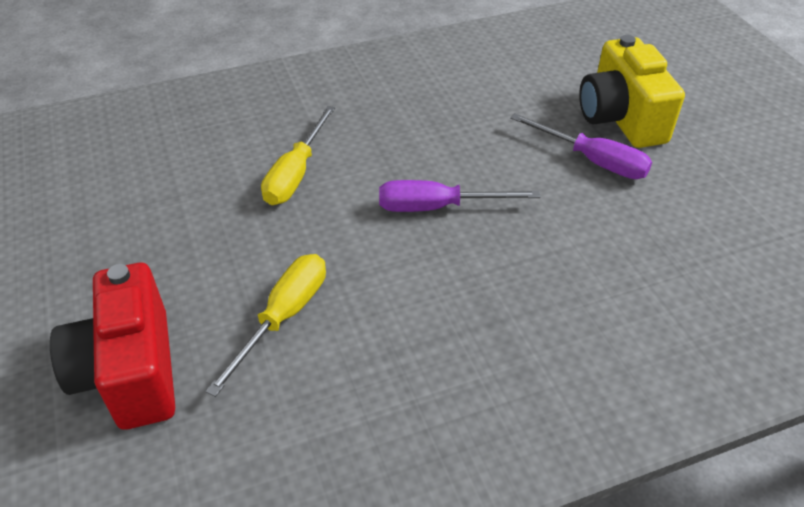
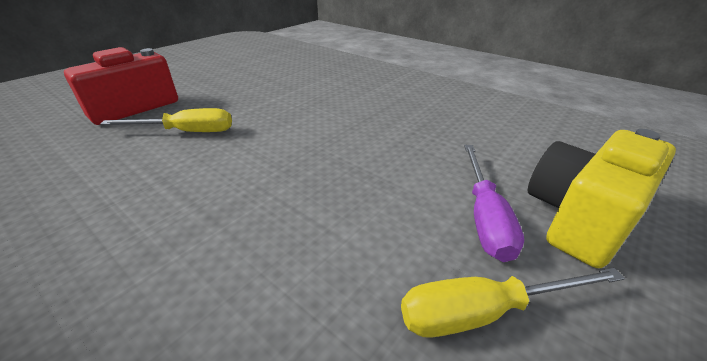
camera: 60 degrees right, 10 degrees down
(296, 174) = (317, 100): yellow screwdriver -> yellow screwdriver (483, 312)
(437, 207) = (331, 153): purple screwdriver -> none

